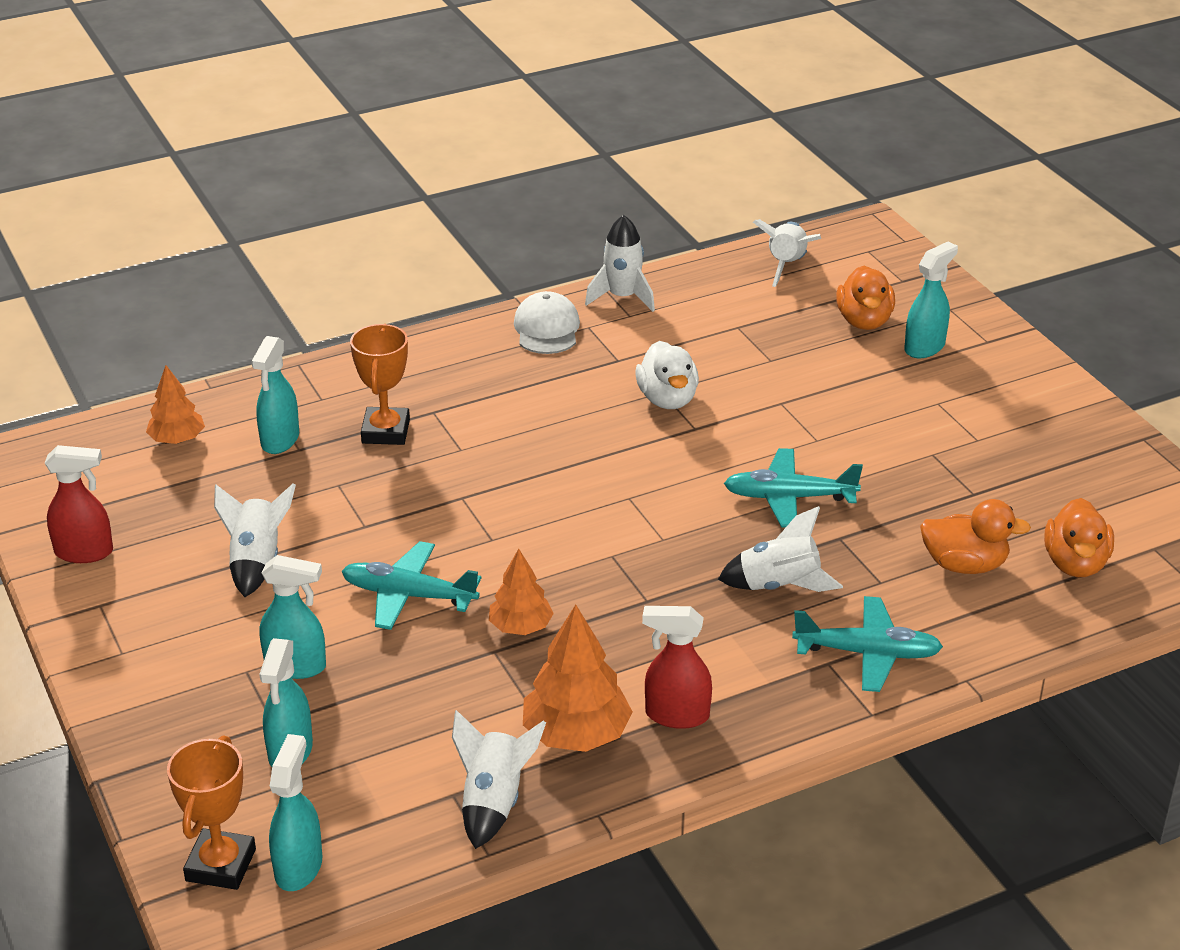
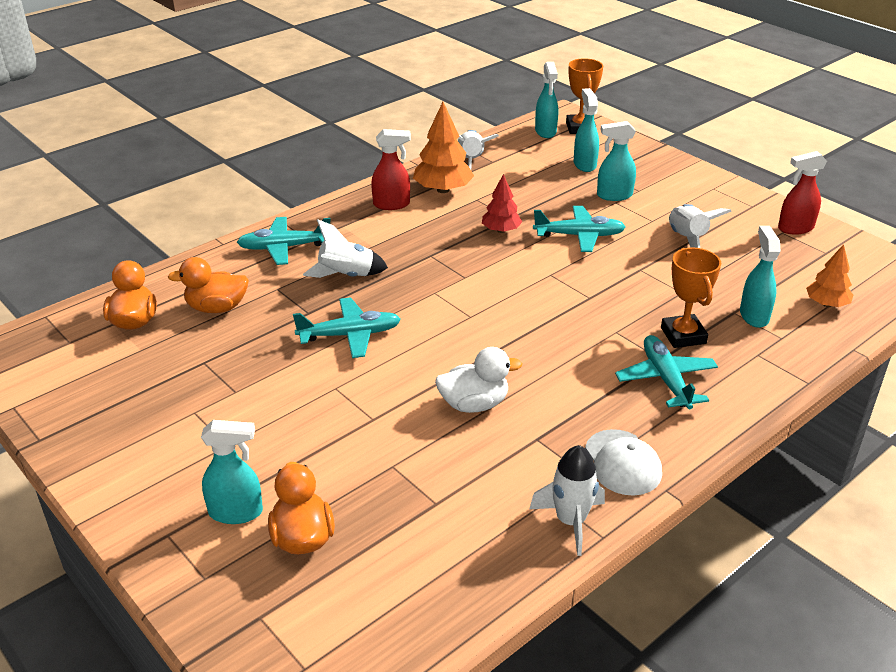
camera: 165 degrees right, 0 degrees up
(446, 390) = (665, 379): none -> turquoise plane
(520, 627) = (501, 230): orange tree -> red tree
(667, 399) = (474, 404): white duck -> white duck turned 105 degrees clockwise
(787, 265) = (403, 615): white rocket -> none
(925, 347) = (236, 512): turquoise spray bottle -> turquoise spray bottle turned 120 degrees counterclockwise

